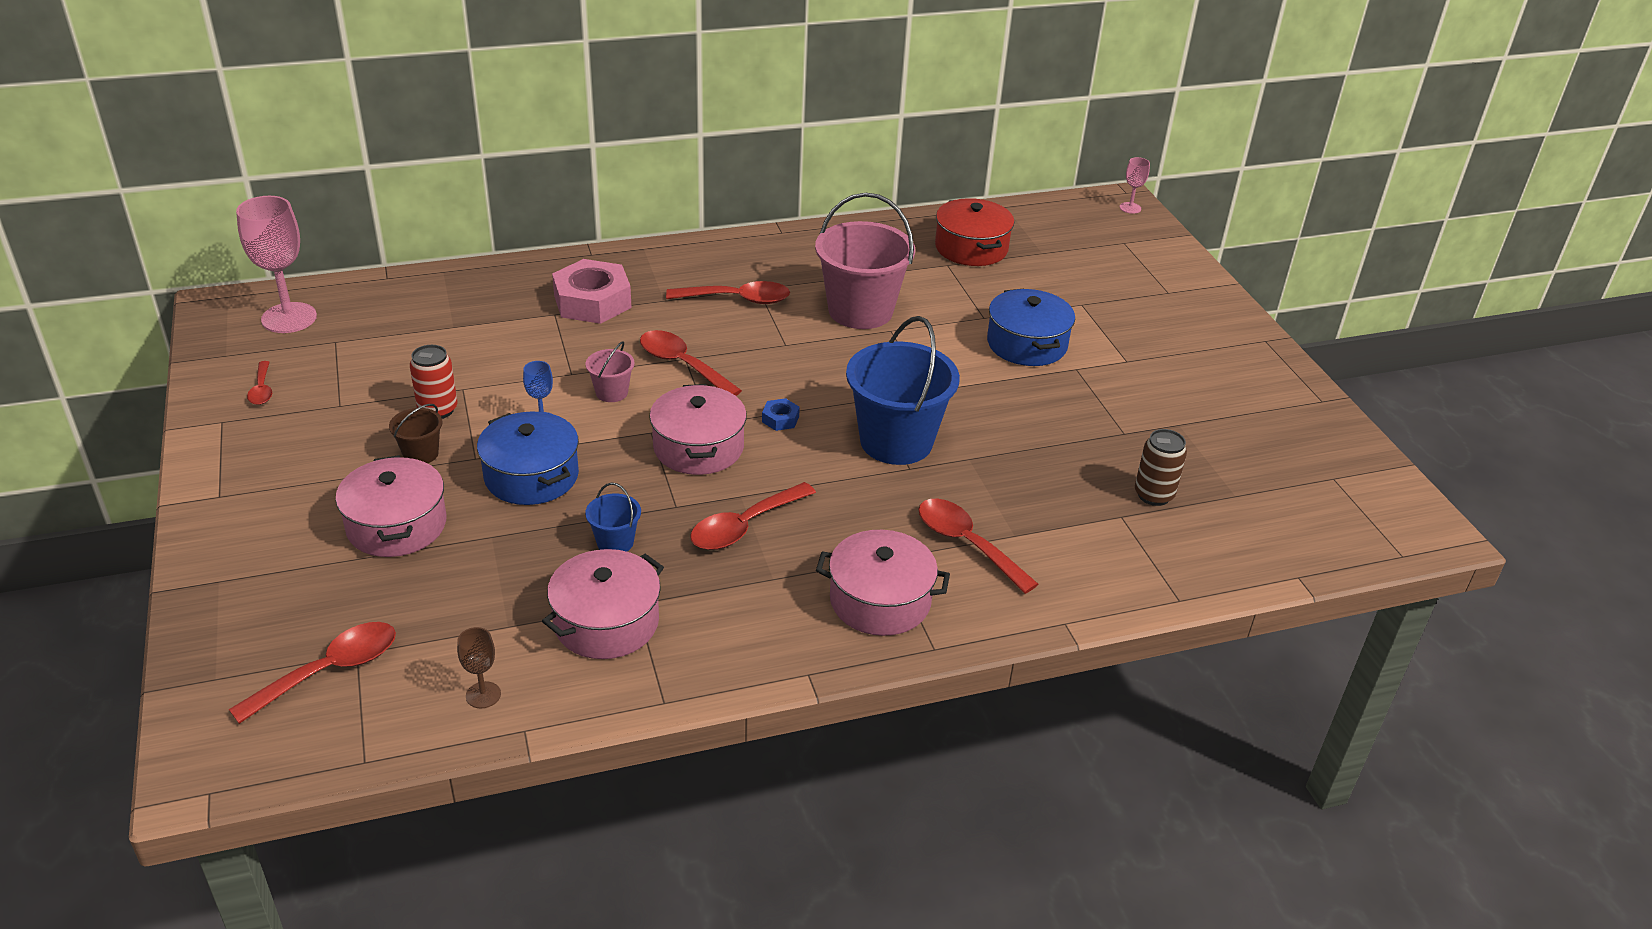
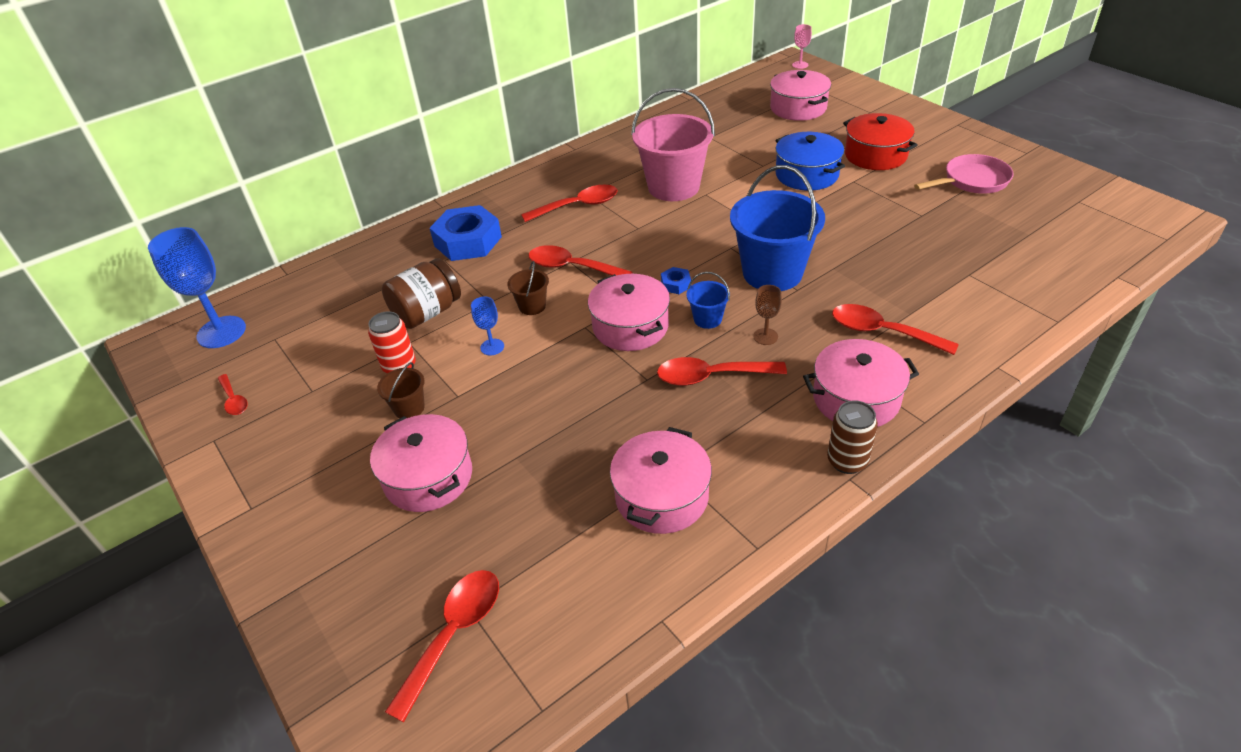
camera: 15 degrees left, 5 degrees up
(289, 318) = (221, 332): pink goblet -> blue goblet
(483, 695) = (604, 602): brown goblet -> brown goblet (765, 336)
(500, 364) = (427, 313): none -> brown jar
(531, 476) = (514, 395): blue pot -> none
(592, 301) = (468, 241): pink nut -> blue nut
(611, 392) = (532, 306): pink bucket -> brown bucket
(615, 542) = (620, 426): blue bucket -> blue bucket (707, 319)
(744, 526) = (711, 376): red spoon -> red spoon turned 60 degrees clockwise
(971, 248) = (716, 121): red pot -> red pot (875, 155)
(1083, 261) = (798, 108): none -> pink pot
(1153, 495) = (977, 252): brown can -> brown can (847, 461)
(1221, 413) = (972, 181): none -> pink pan

